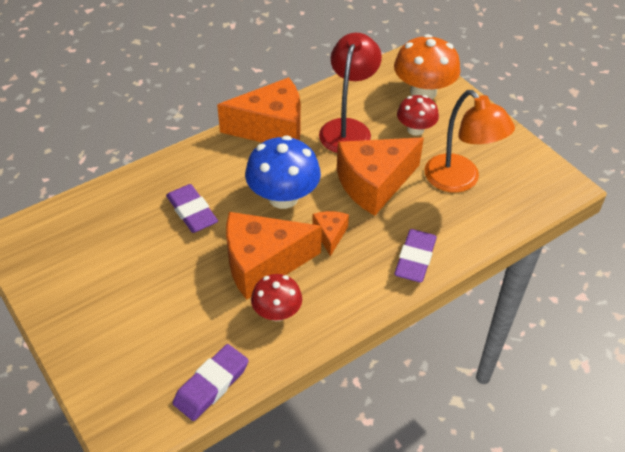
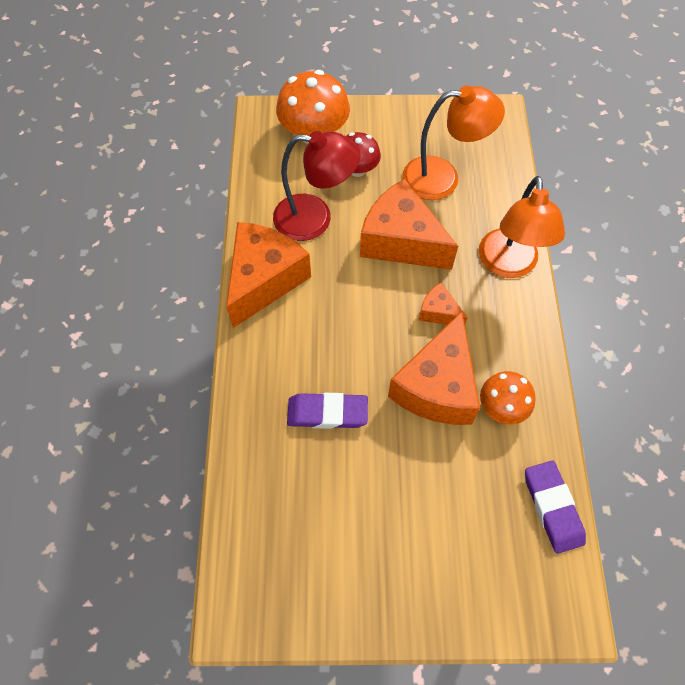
camera: 55 degrees left, 15 degrees up
(277, 312) = (502, 407): red mushroom -> orange mushroom
(283, 197) = (365, 322): blue mushroom -> none
(348, 128) = (315, 218): red lamp -> red lamp turned 135 degrees clockwise
(374, 184) = (401, 241): orange cheese -> orange cheese turned 120 degrees clockwise
(415, 259) = (508, 265): purple eraser -> orange lamp

